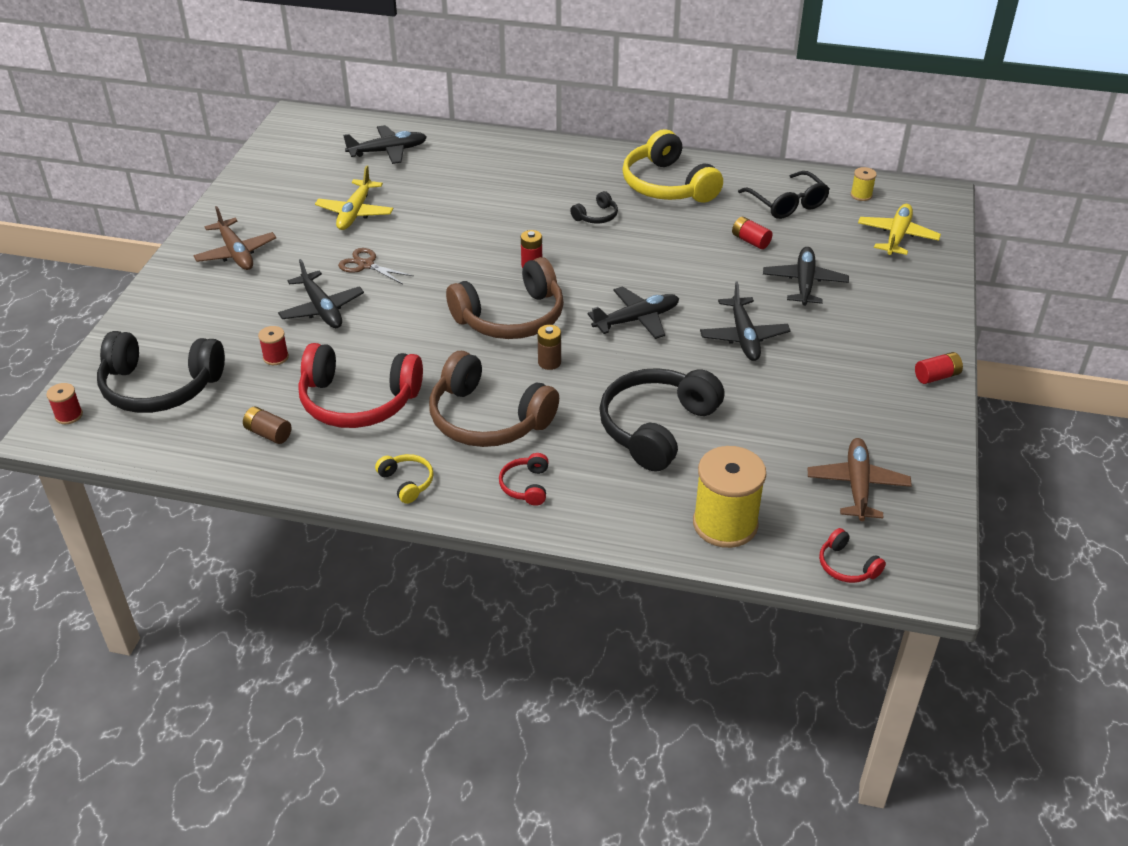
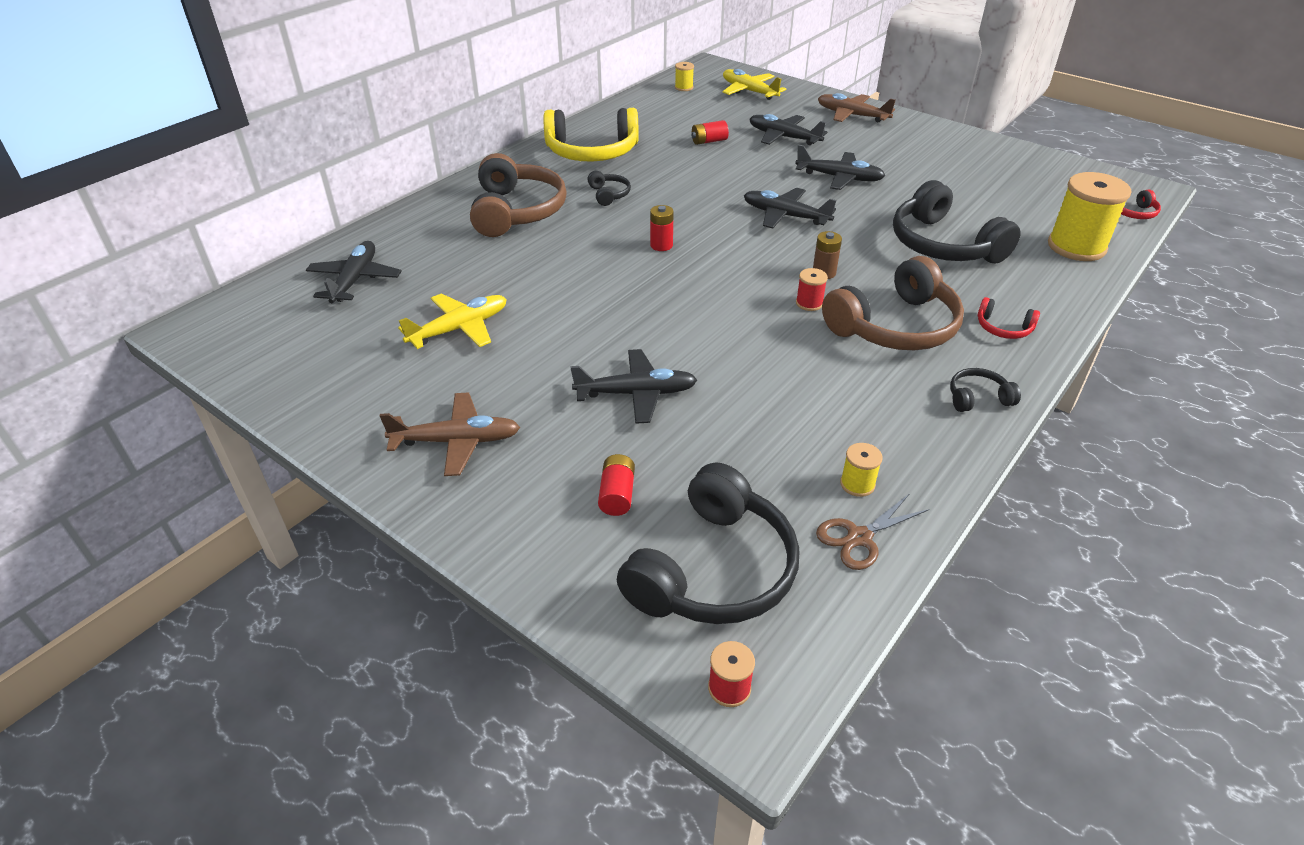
camera: 65 degrees left, 0 degrees up
(268, 434) = (857, 484): brown battery -> yellow spool
(276, 357) = (710, 449): red spool -> red spool (809, 303)
(355, 212) = (459, 329): yellow plane -> yellow plane turned 75 degrees counterclockwise
(358, 401) = (827, 402): red headphones -> none
(366, 265) = (574, 344): brown scissors -> brown scissors (859, 537)
(407, 482) = (978, 398): yellow headphones -> black headphones
(511, 317) = (739, 276): brown headphones -> brown headphones (516, 211)
(636, 320) = (785, 216): black plane -> black plane turned 60 degrees counterclockwise
(787, 204) = (669, 114): black glasses -> none
(857, 486) = (1043, 185): brown plane -> brown plane (852, 115)
(936, 376) = (927, 126): red battery -> red battery (617, 495)

